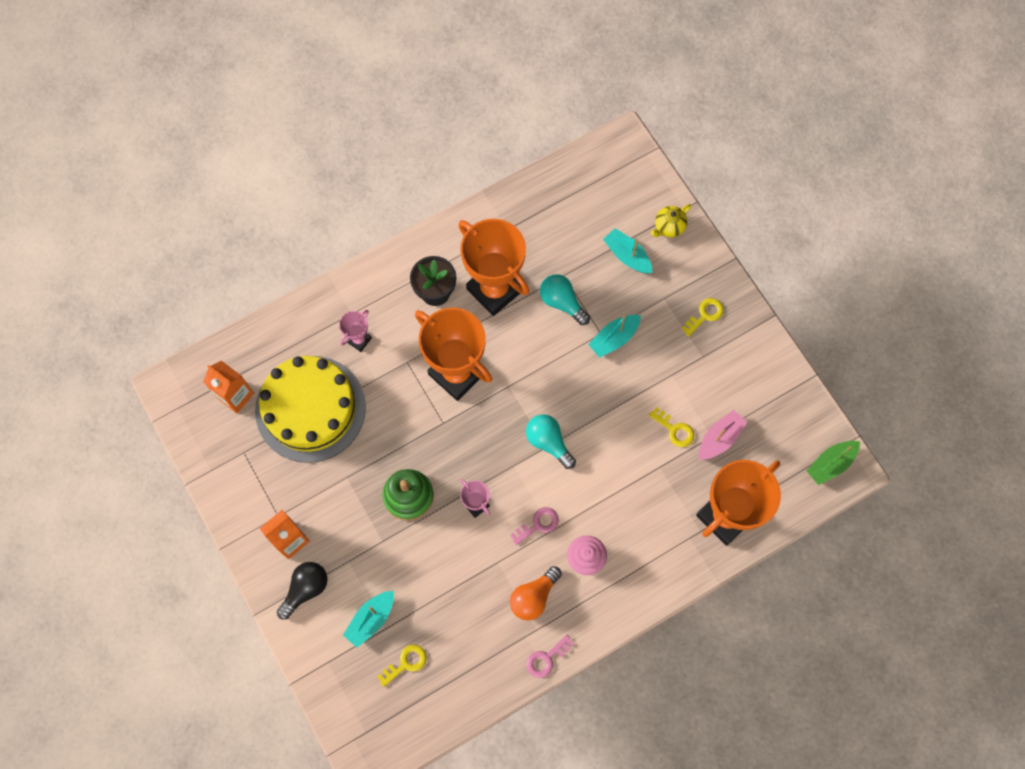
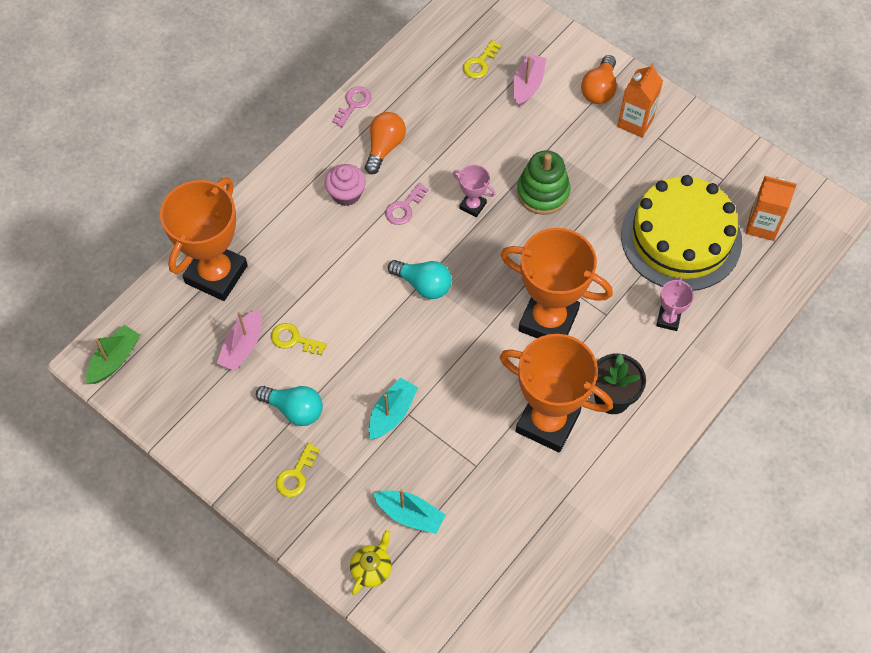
camera: 160 degrees right, 10 degrees down
(305, 589) = (599, 89): black light bulb -> orange light bulb
(371, 619) = (527, 85): turquoise boat -> pink boat
(562, 302) = (465, 434): turquoise light bulb -> turquoise light bulb (294, 409)

